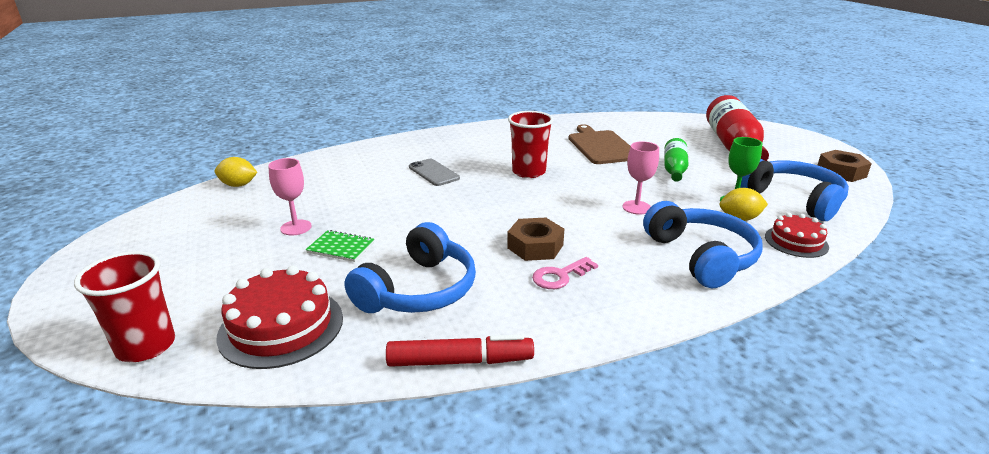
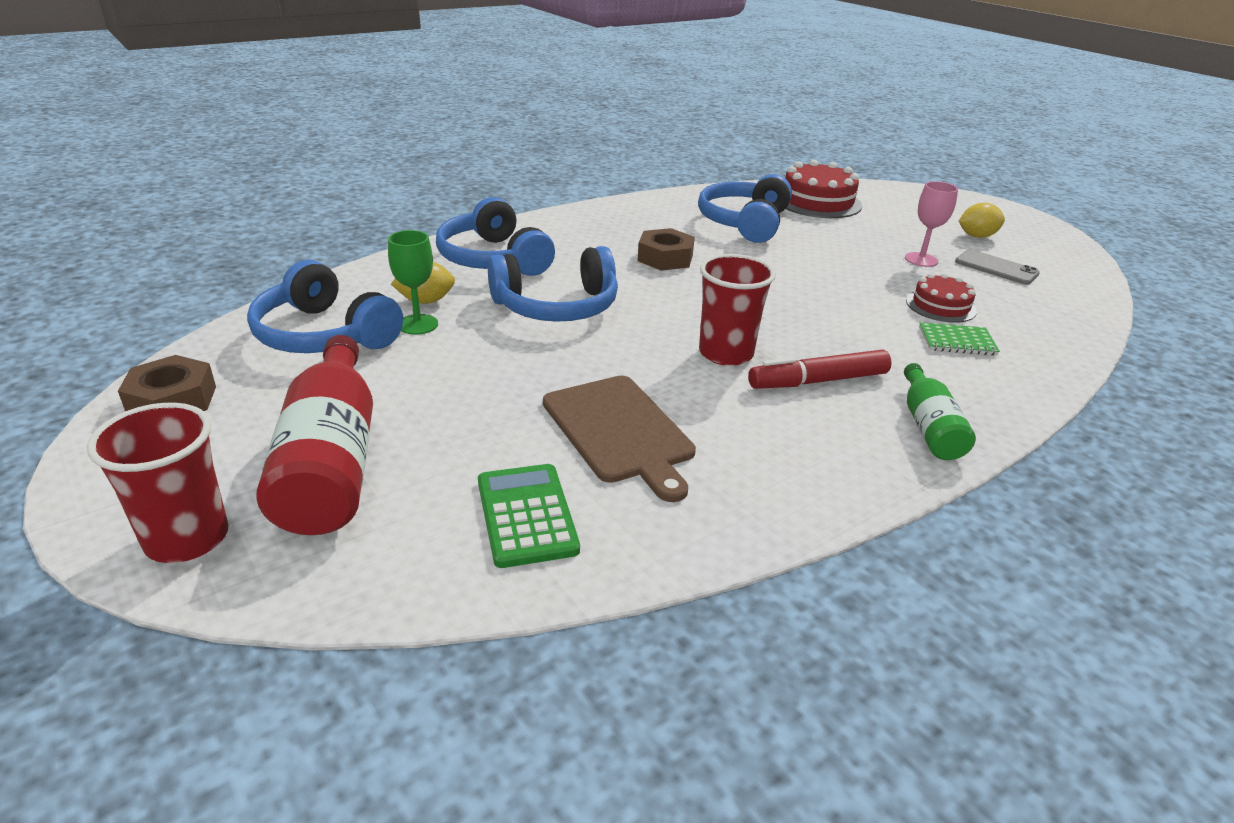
camera: 165 degrees right, 5 degrees up
(146, 346) = (885, 191): red cup -> red cup (187, 538)
(238, 185) = (1078, 301): yellow lemon -> yellow lemon (976, 236)
(341, 247) = (849, 246): green notebook -> green notebook (957, 341)
(433, 173) = (864, 340): grey phone -> grey phone (996, 268)
(460, 361) = (681, 194): red marker -> red marker (818, 381)
(560, 276) = (631, 237): pink key -> none
(636, 207) = (557, 307): pink goblet -> blue headphones
(642, 128) = (526, 515): none -> green calculator
(674, 169) = (486, 379): green bottle -> green bottle (929, 427)
(796, 241) = (376, 279): red cake -> red cake (940, 306)

